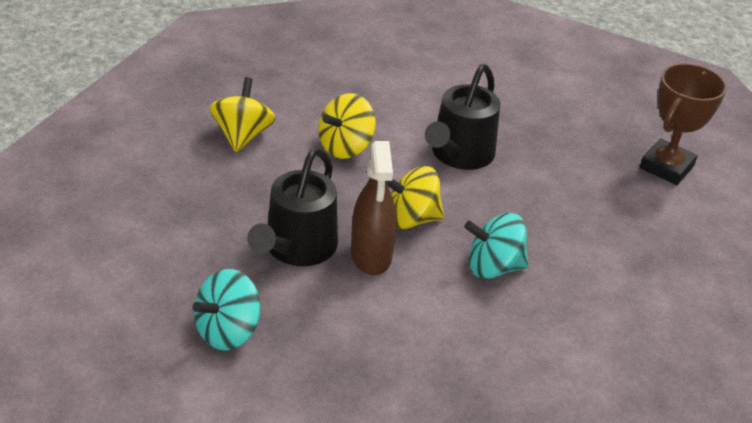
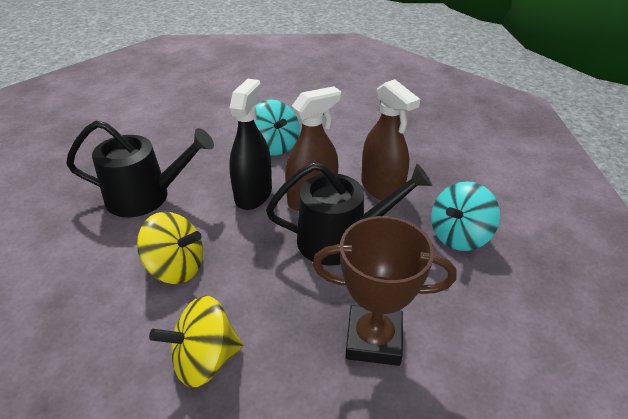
camera: 115 degrees left, 0 degrees up
(228, 331) = (459, 236): turquoise spinning top -> turquoise spinning top turned 120 degrees clockwise
(347, 316) = (382, 188): none -> brown spray bottle
(410, 219) = (253, 194): yellow spinning top -> black spray bottle
(666, 167) = (107, 108): brown trophy -> brown trophy (374, 340)

